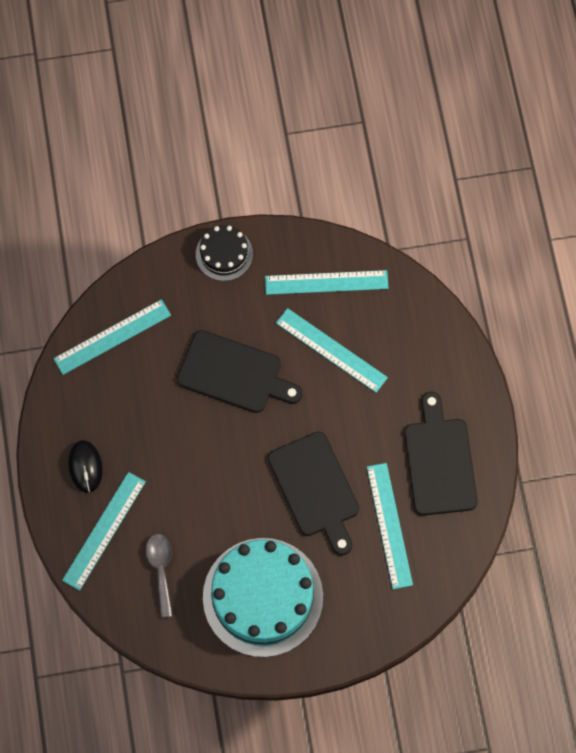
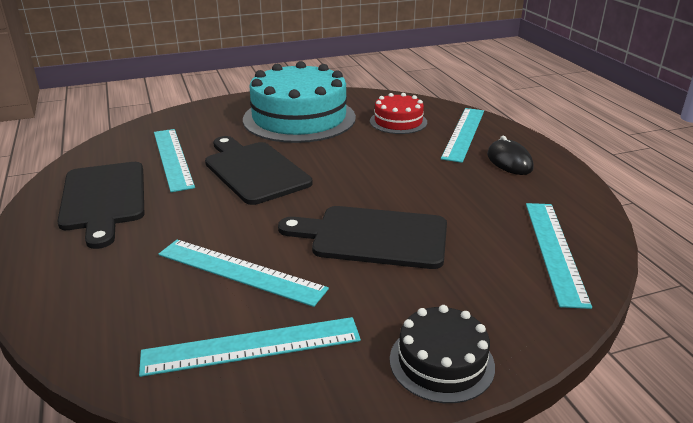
camera: 170 degrees right, 40 degrees down
(112, 337) = (554, 250): turquoise ruler -> turquoise ruler turned 45 degrees counterclockwise
(161, 570) = (398, 121): grey spoon -> red cake

